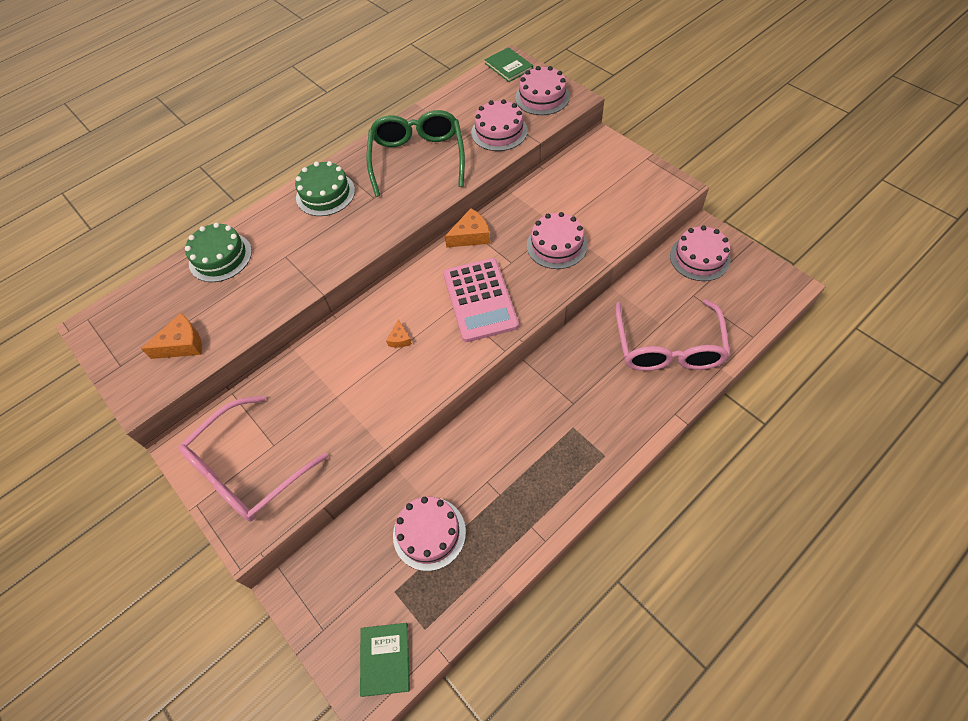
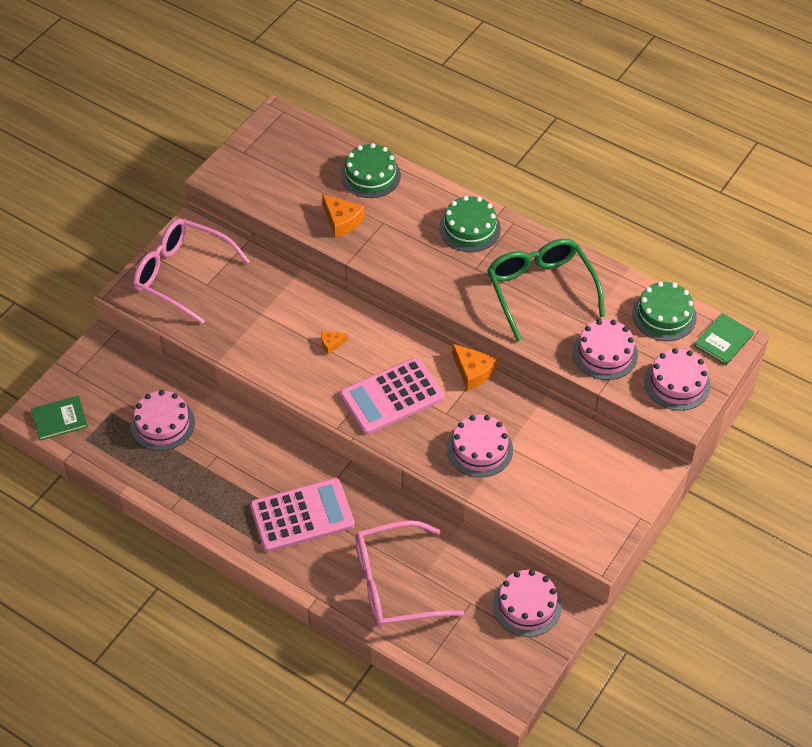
camera: 70 degrees right, 5 degrees down
(182, 344) = (272, 184): orange cheese -> orange cheese (342, 221)
(417, 159) = (541, 291): green glasses -> green glasses turned 90 degrees counterclockwise
(472, 92) = (664, 315): none -> green cake
(578, 412) = (302, 515): none -> pink calculator

